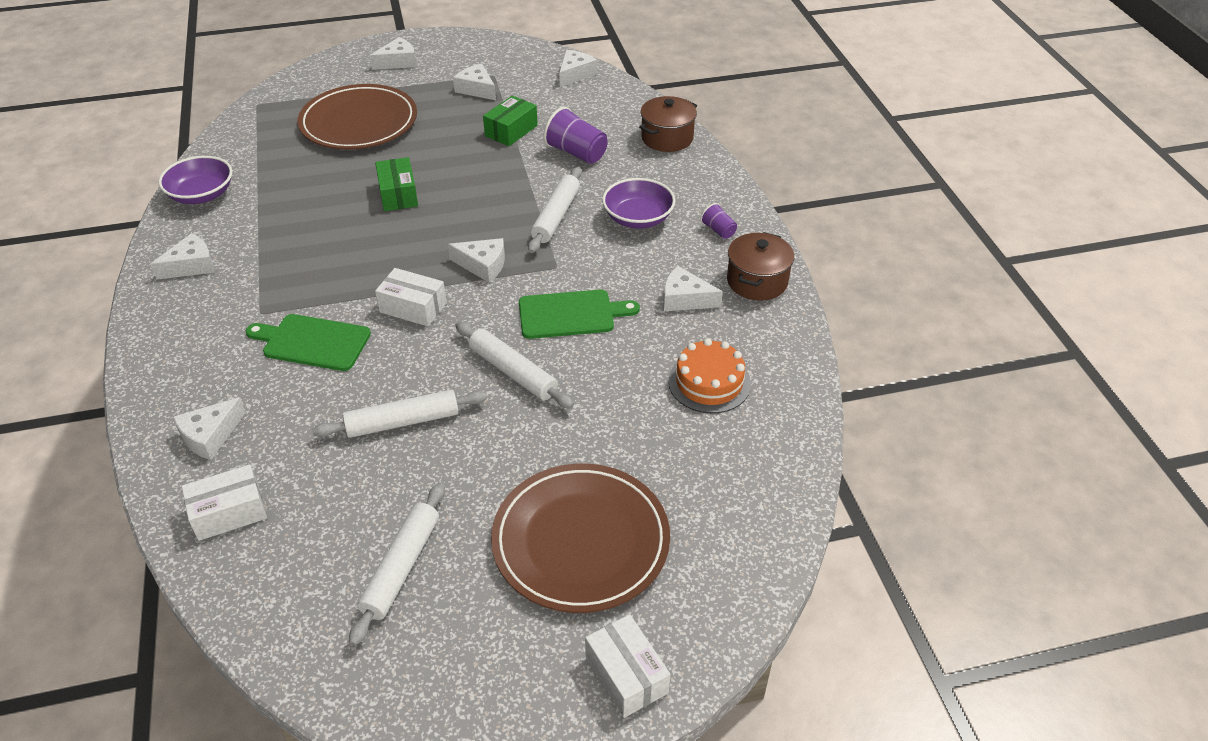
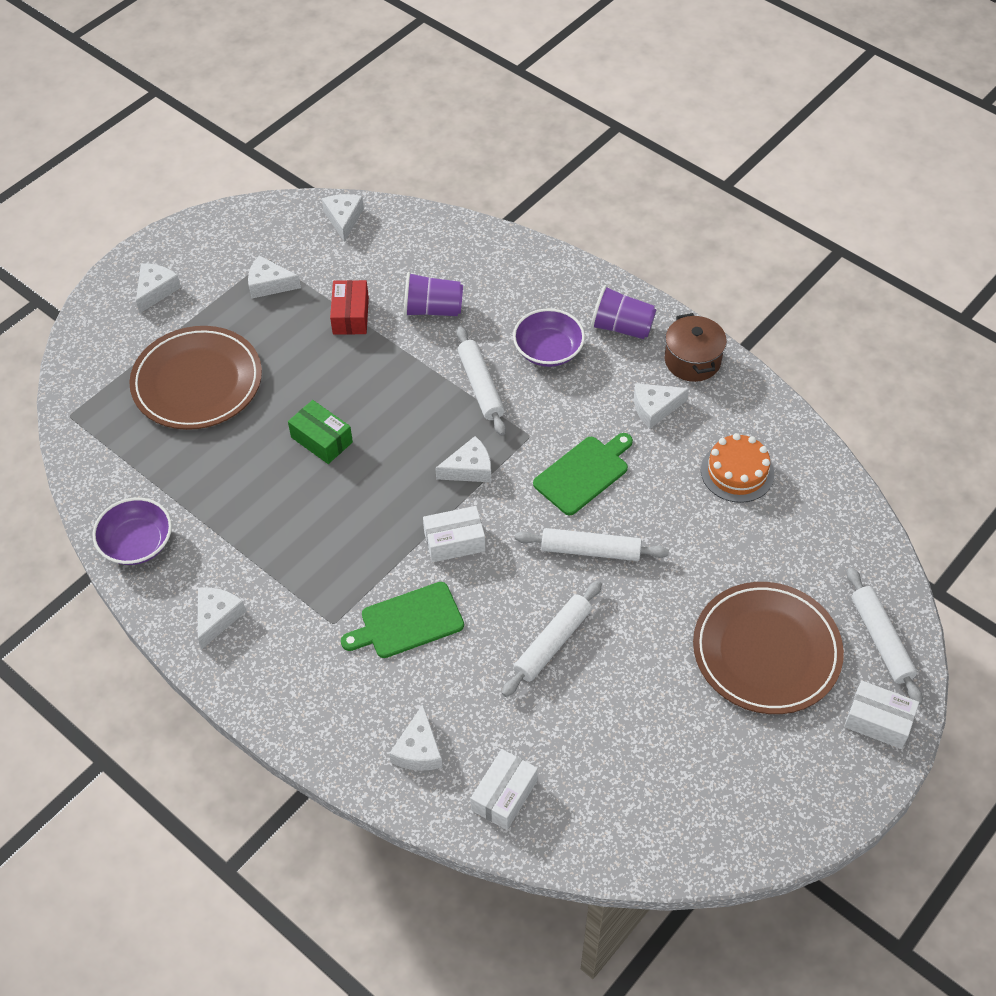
camera: 35 degrees left, 10 degrees up
(401, 567) = (669, 750): white rolling pin -> white rolling pin (881, 640)
(511, 131) = (350, 315): green box -> red box
(667, 138) = (494, 252): brown pot -> none
(718, 230) = (621, 327): purple cup -> purple cup, size x1.84

